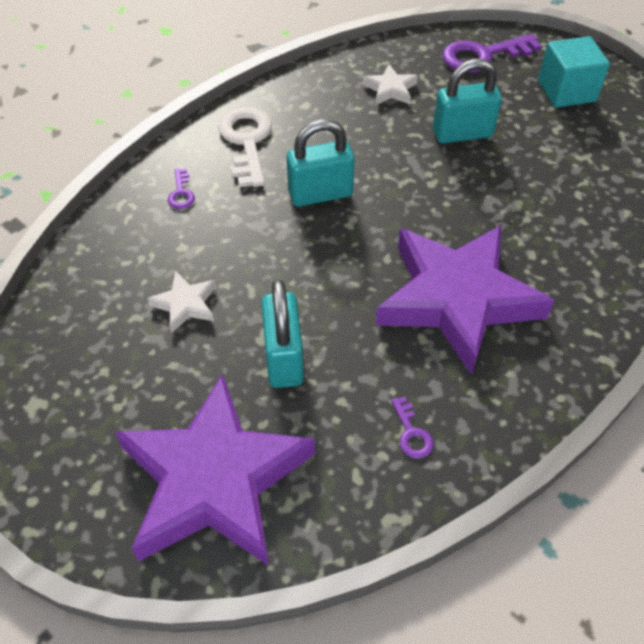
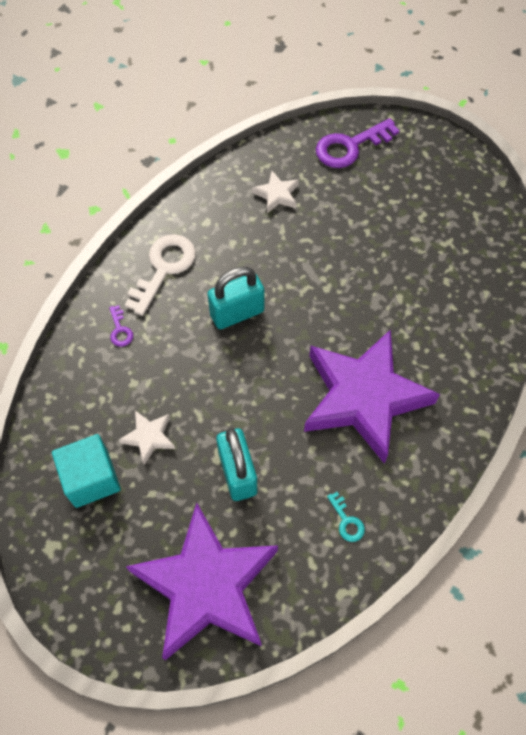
camera: 10 degrees left, 10 degrees up
(246, 141) = (164, 268): white key -> white key turned 45 degrees clockwise
(412, 433) = (347, 521): purple key -> turquoise key
(462, 133) = (344, 233): turquoise padlock -> none
(566, 91) = (425, 175): turquoise cube -> turquoise cube (91, 478)

